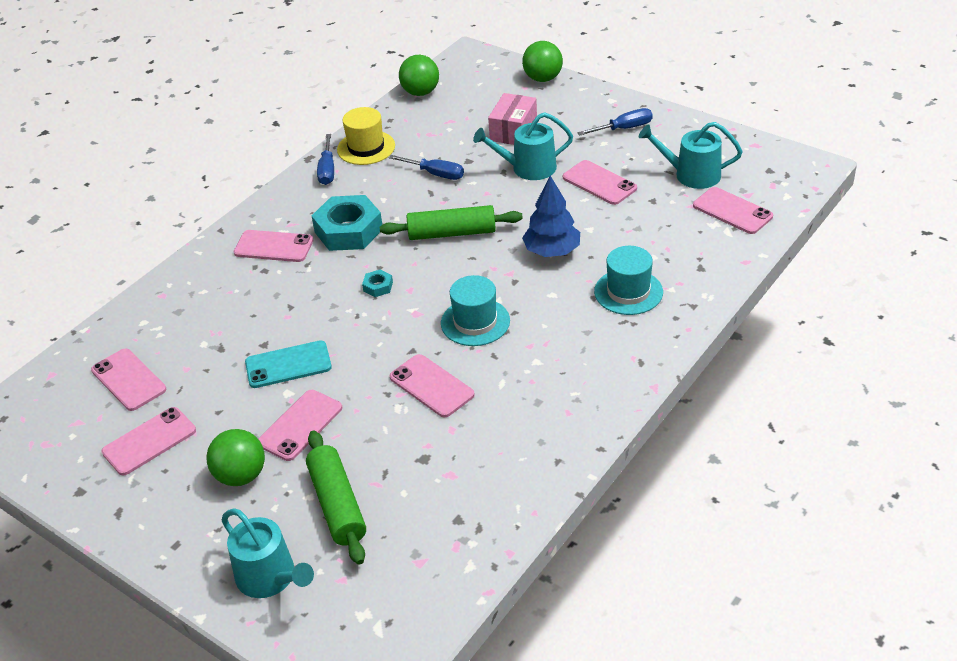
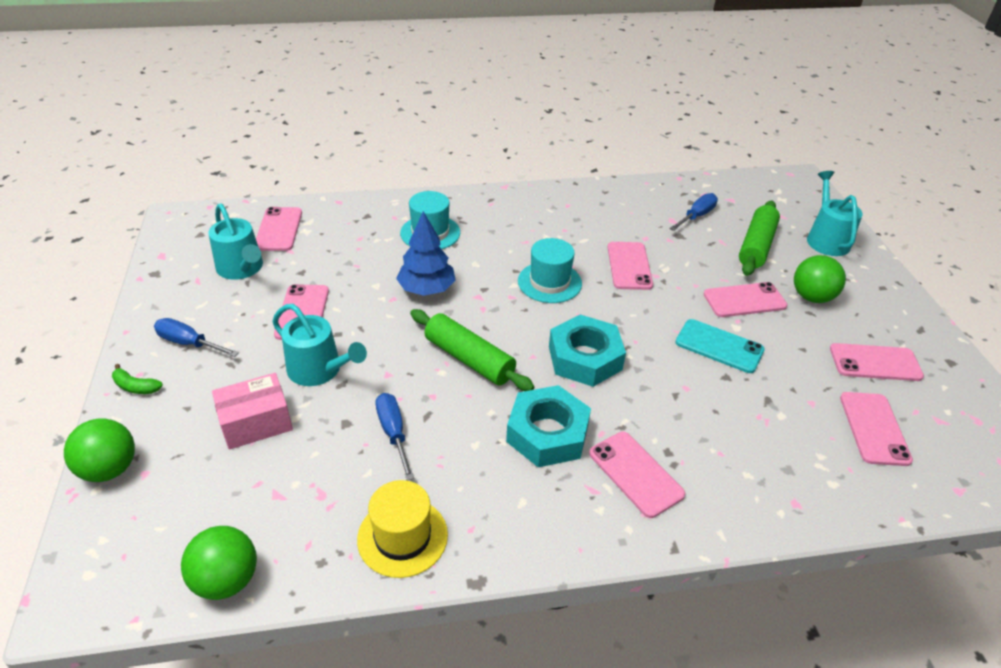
camera: 140 degrees left, 0 degrees up
(327, 170) = (479, 539): blue screwdriver -> blue screwdriver (696, 216)
(378, 286) = (585, 358): turquoise nut -> turquoise nut, size x2.32
(603, 100) = (136, 387): none -> green banana

